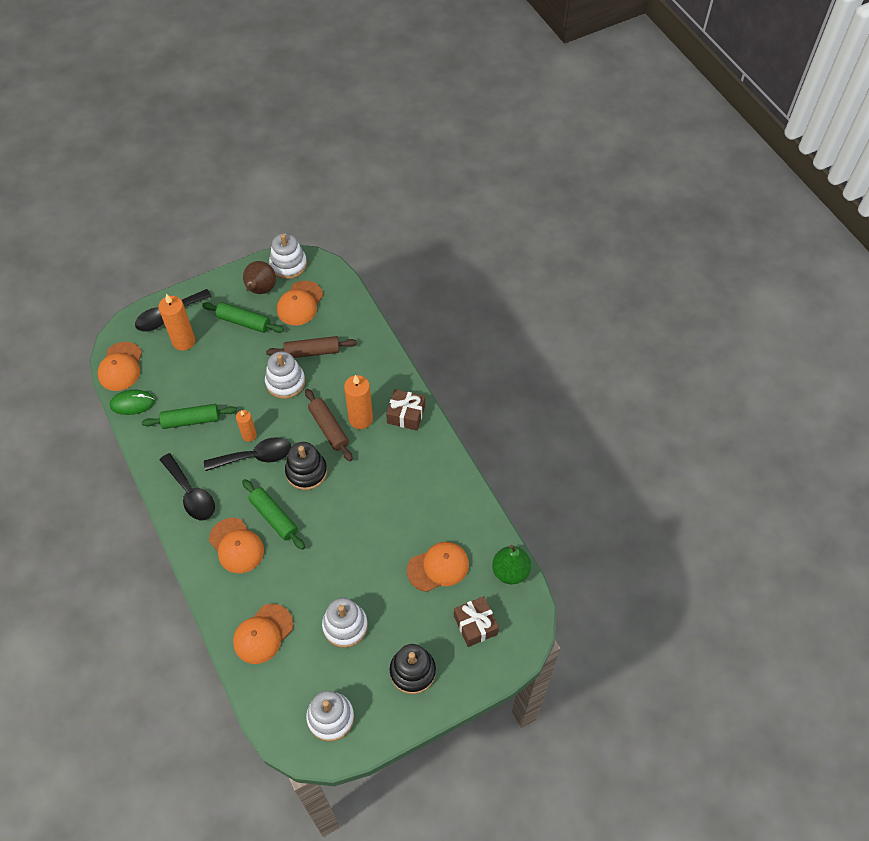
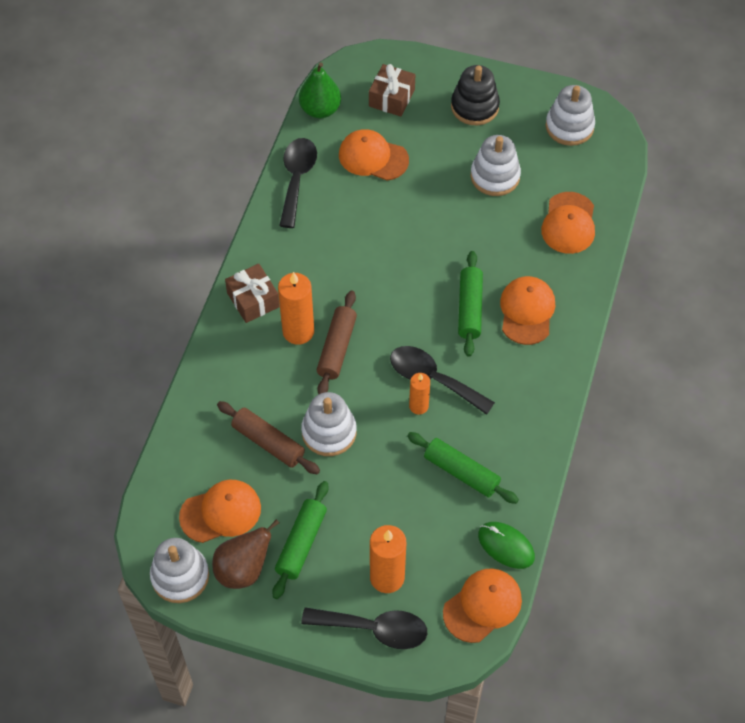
camera: 135 degrees left, 0 degrees up
(191, 494) = (527, 394): black spoon -> black spoon (297, 179)
(244, 322) = (301, 543): green rolling pin -> green rolling pin turned 45 degrees clockwise
(263, 634) = (568, 223): orange cap -> orange cap turned 105 degrees clockwise
(306, 472) = (400, 325): black stacking toy -> none

